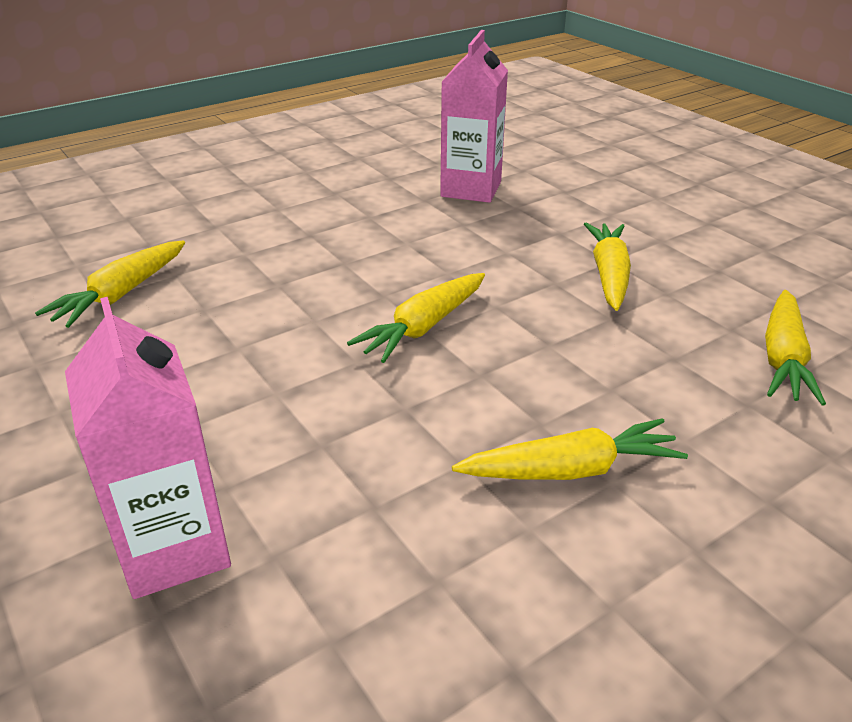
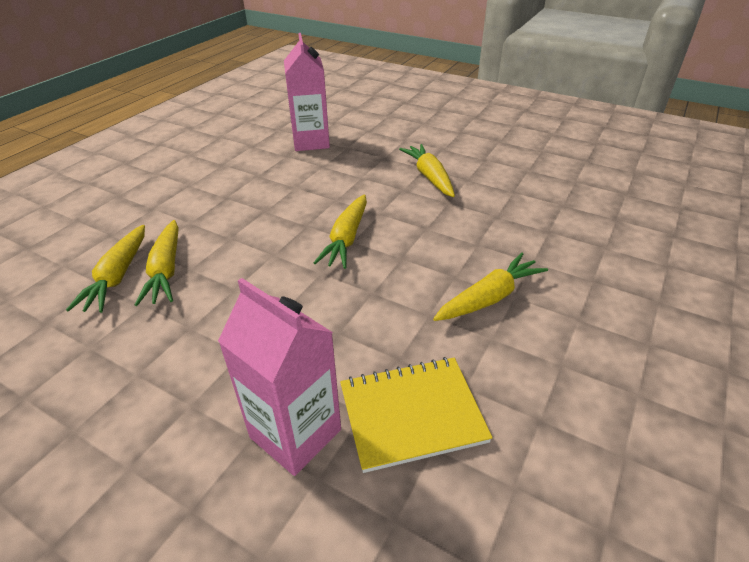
camera: 25 degrees left, 5 degrees up
(335, 585) = (412, 414): none -> yellow notebook
(783, 358) = (548, 201): yellow carrot -> yellow carrot (166, 270)

